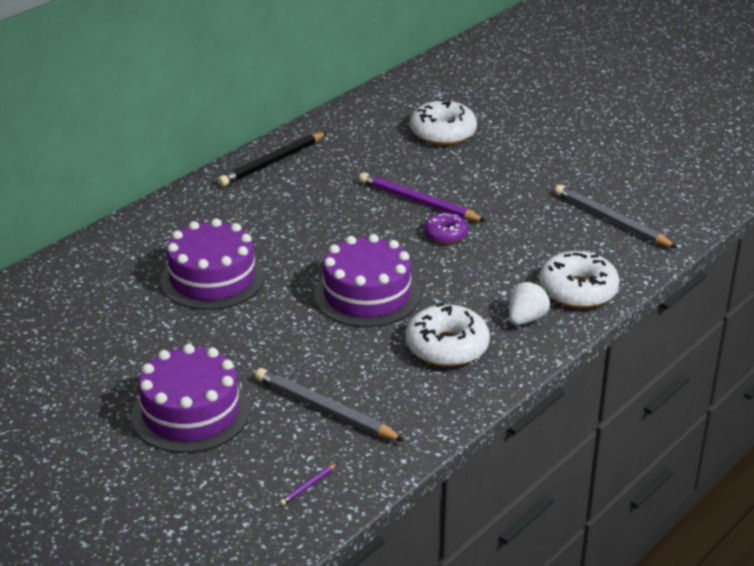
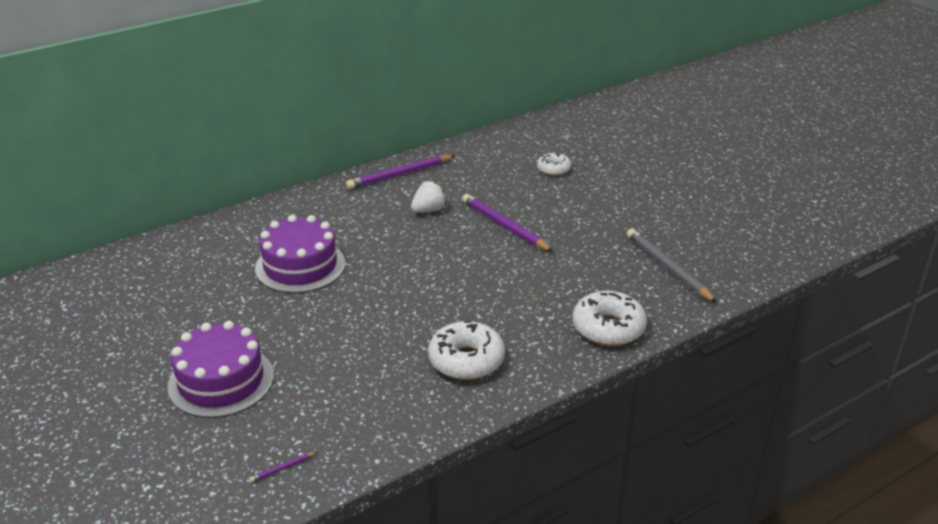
camera: 15 degrees right, 0 degrees up
(272, 162) = (399, 175): black pencil -> purple pencil
(324, 409) = (333, 399): grey pencil -> none
(367, 295) = (420, 301): purple cake -> none
(443, 133) = (553, 169): white donut -> white donut, size x0.58
(445, 234) = (514, 258): purple donut -> none
(526, 319) = (549, 346): white strawberry -> white strawberry (429, 210)

